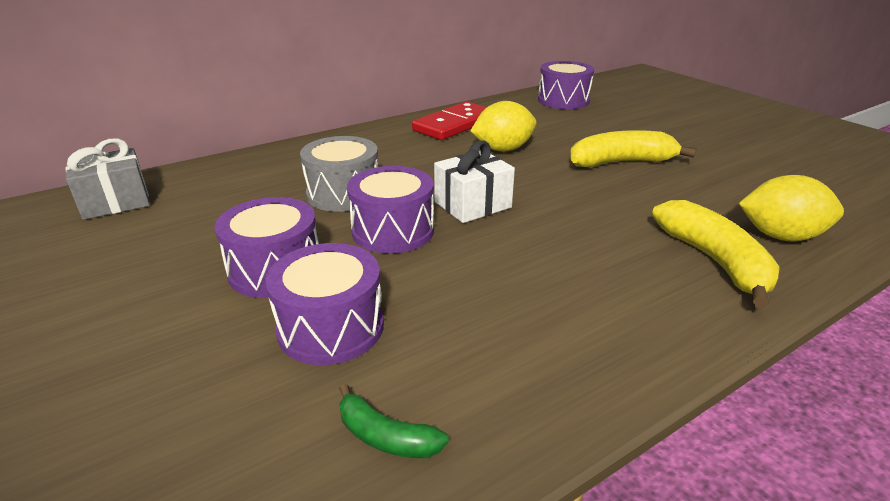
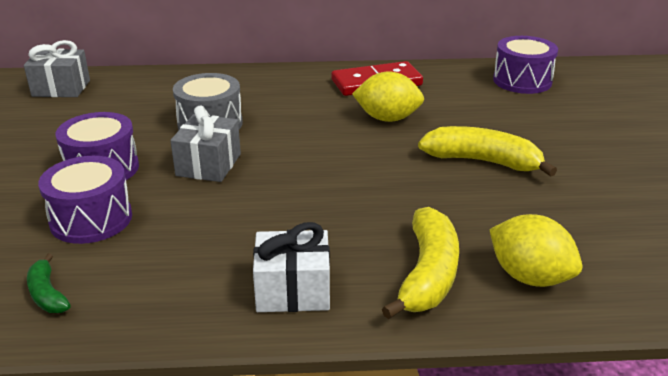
camera: 30 degrees right, 0 degrees up
(393, 231) = (208, 165): purple drum -> grey gift
(472, 205) = (294, 162): white gift -> white gift (293, 290)

